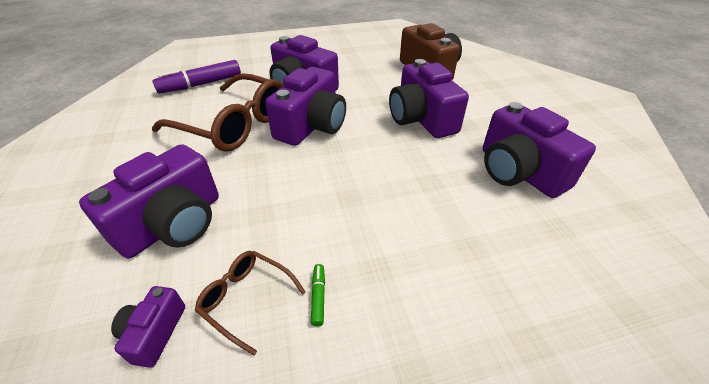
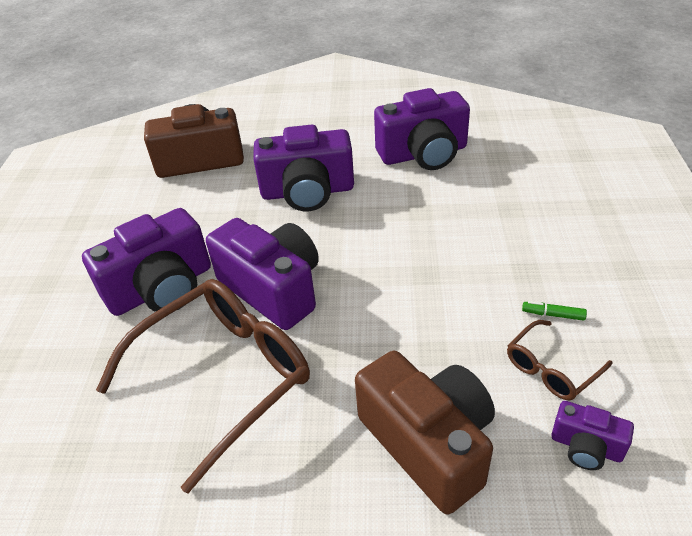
camera: 70 degrees left, 0 degrees up
(173, 223) = (428, 443): purple camera -> brown camera
(201, 84) = (52, 429): purple marker -> none

